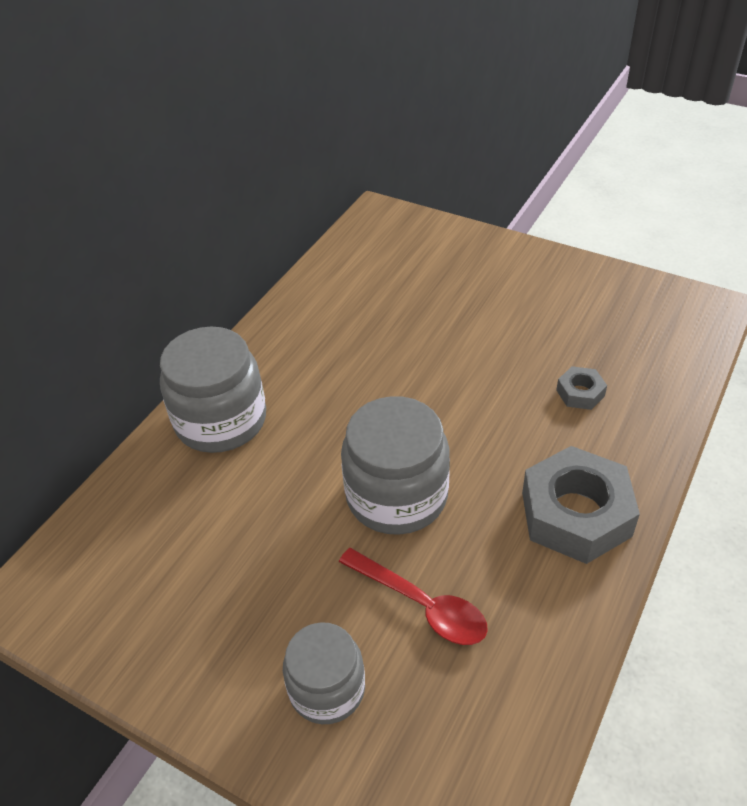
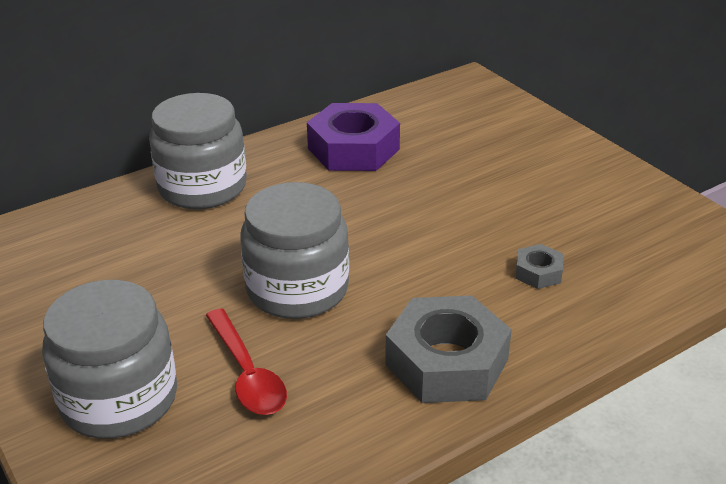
camera: 25 degrees right, 10 degrees down
(327, 688) = (119, 399): grey jar -> grey jar, size x1.58
(331, 324) = (353, 149): none -> purple nut

